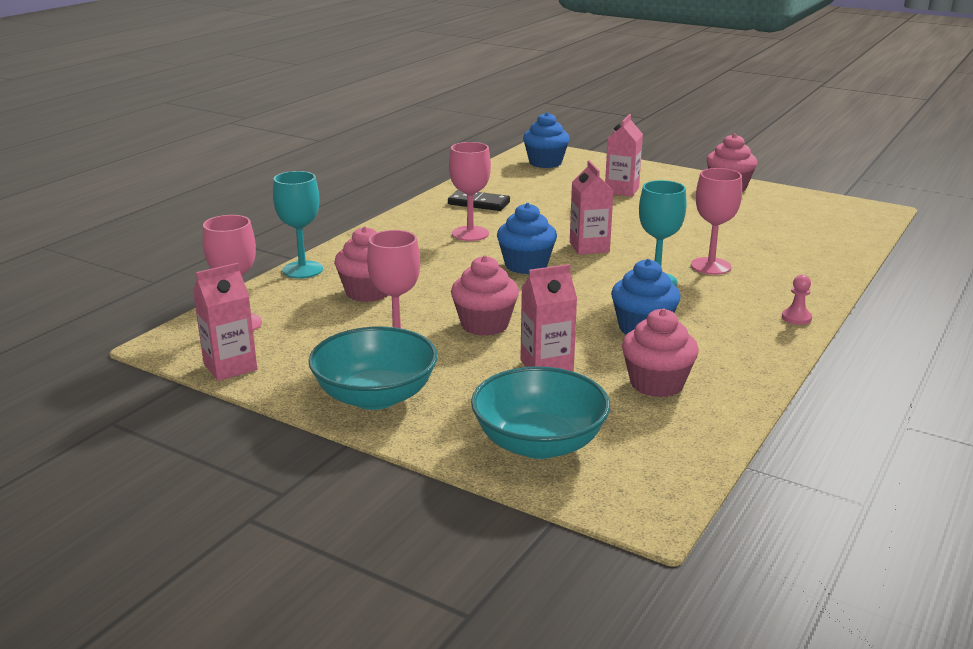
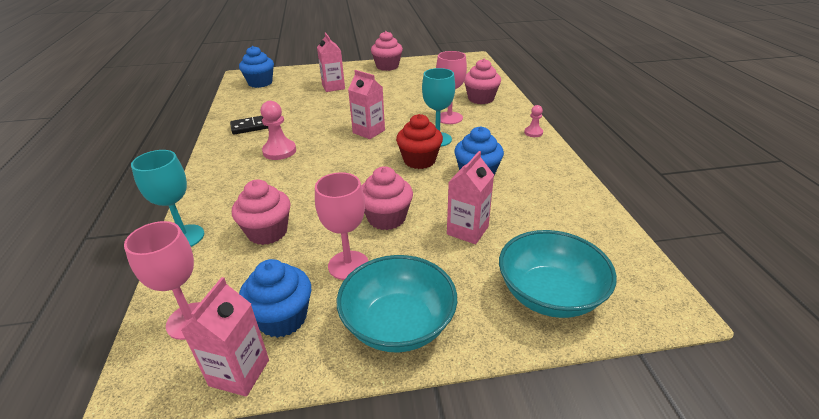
camera: 40 degrees left, 10 degrees up
(470, 234) = (279, 151): pink goblet -> pink pawn
(526, 265) = (349, 160): blue cupcake -> blue cupcake (282, 318)
(600, 292) = (419, 160): none -> red cupcake
(656, 384) = (539, 209): pink cupcake -> pink cupcake (480, 99)

